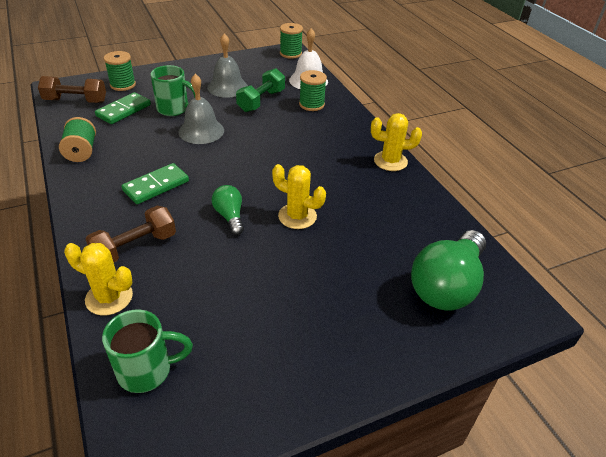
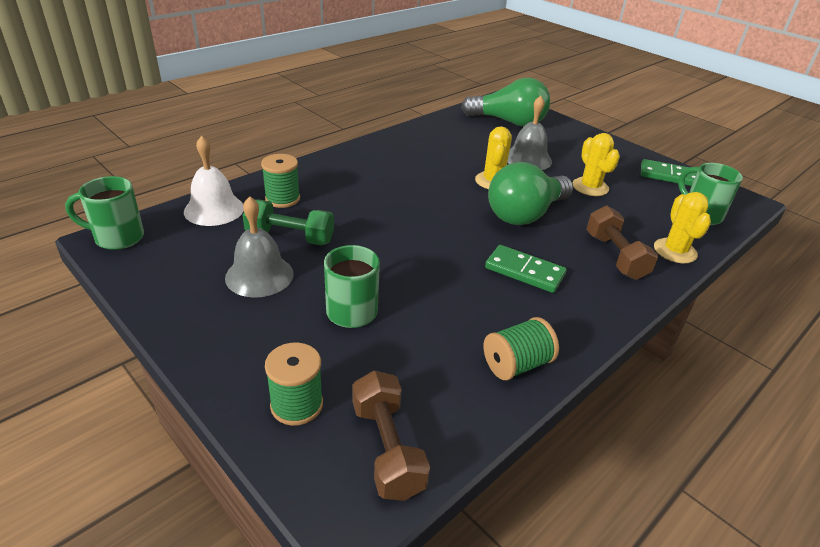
camera: 110 degrees left, 5 degrees down
(123, 110) = (384, 365): green domino -> green domino (669, 176)
(135, 247) = (615, 256): brown dumbbell -> brown dumbbell turned 45 degrees clockwise
(201, 131) = (394, 269): grey bell -> grey bell (528, 159)
(230, 216) = (525, 214): green light bulb -> green light bulb, size x1.96
(290, 53) = (117, 238): green spool -> green mug
(390, 161) = (375, 146): yellow cactus -> yellow cactus (590, 187)

